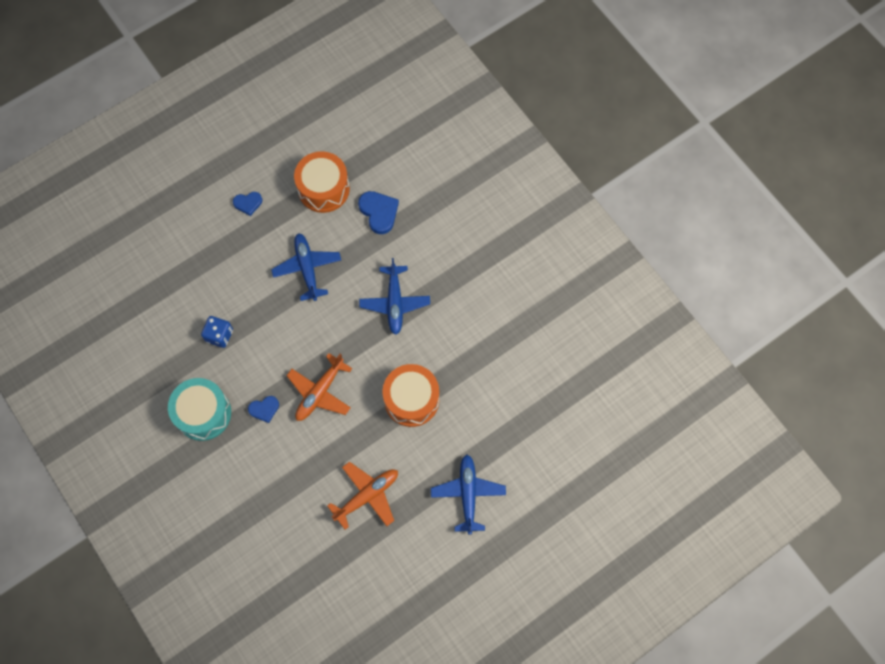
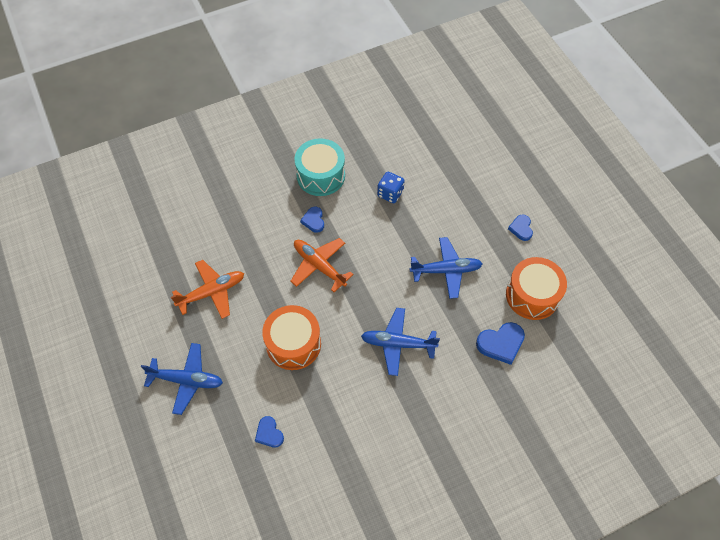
camera: 100 degrees right, 10 degrees down
(367, 495) = (212, 292): orange plane -> orange plane turned 90 degrees counterclockwise
(504, 402) = (269, 433): none -> blue heart

